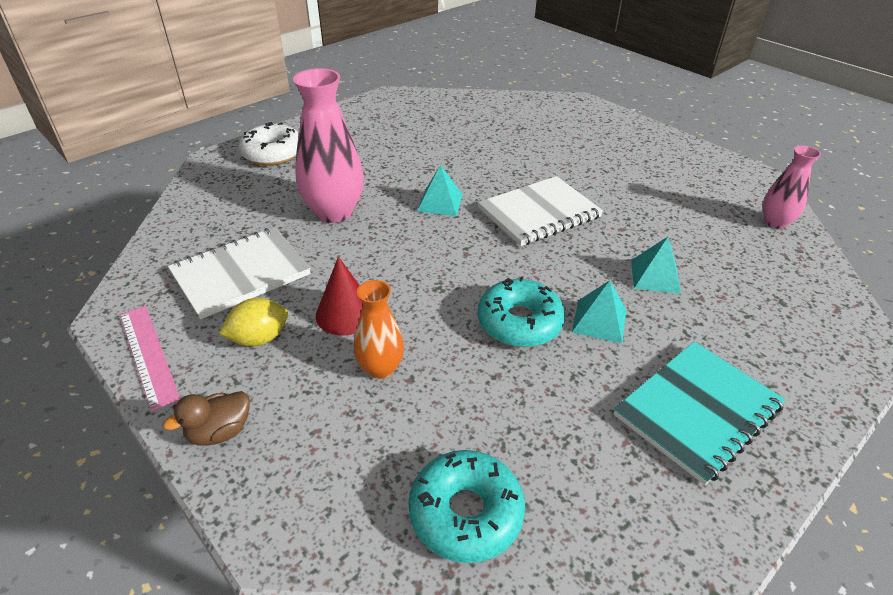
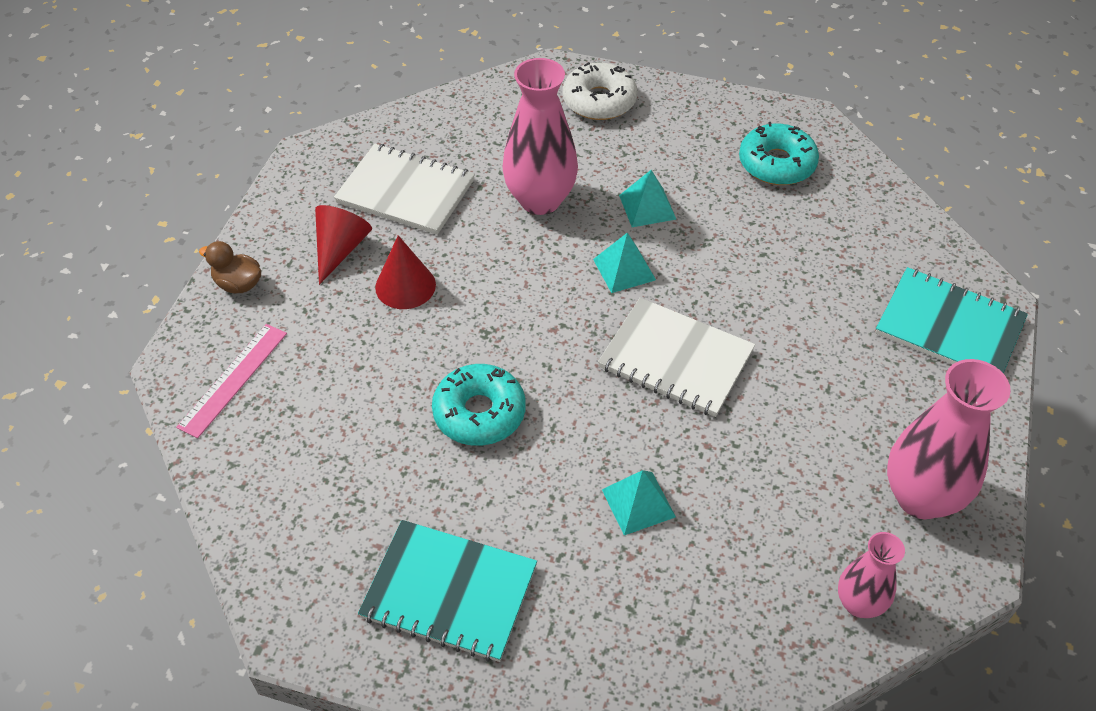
camera: 60 degrees right, 10 degrees up
(148, 354) = (283, 199): pink ruler -> pink ruler (233, 379)
(259, 338) = (340, 249): yellow lemon -> red cone
(380, 368) = (357, 342): orange vase -> none
(465, 513) = (247, 462): turquoise donut -> turquoise donut (776, 164)
(588, 119) = (949, 327): none -> turquoise notebook
(599, 321) = (526, 475): turquoise pyramid -> turquoise pyramid (647, 207)
(705, 173) = (921, 497): none -> pink vase

